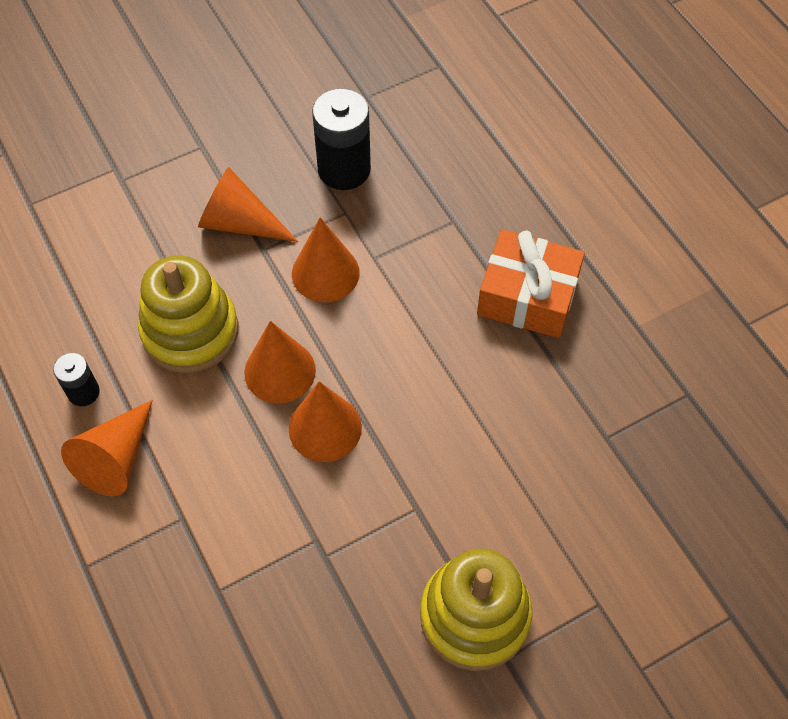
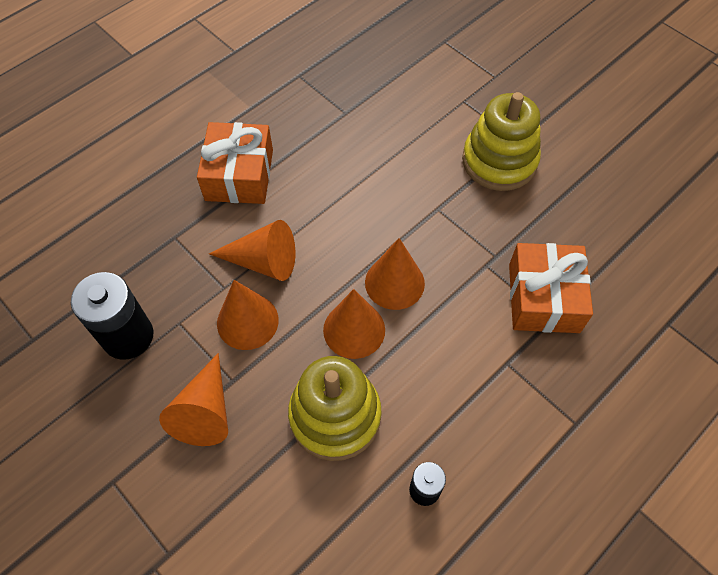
camera: 105 degrees left, 0 degrees up
(116, 458) = (476, 434): orange cone -> orange cone (263, 261)
(248, 593) = (543, 298): none -> orange gift

